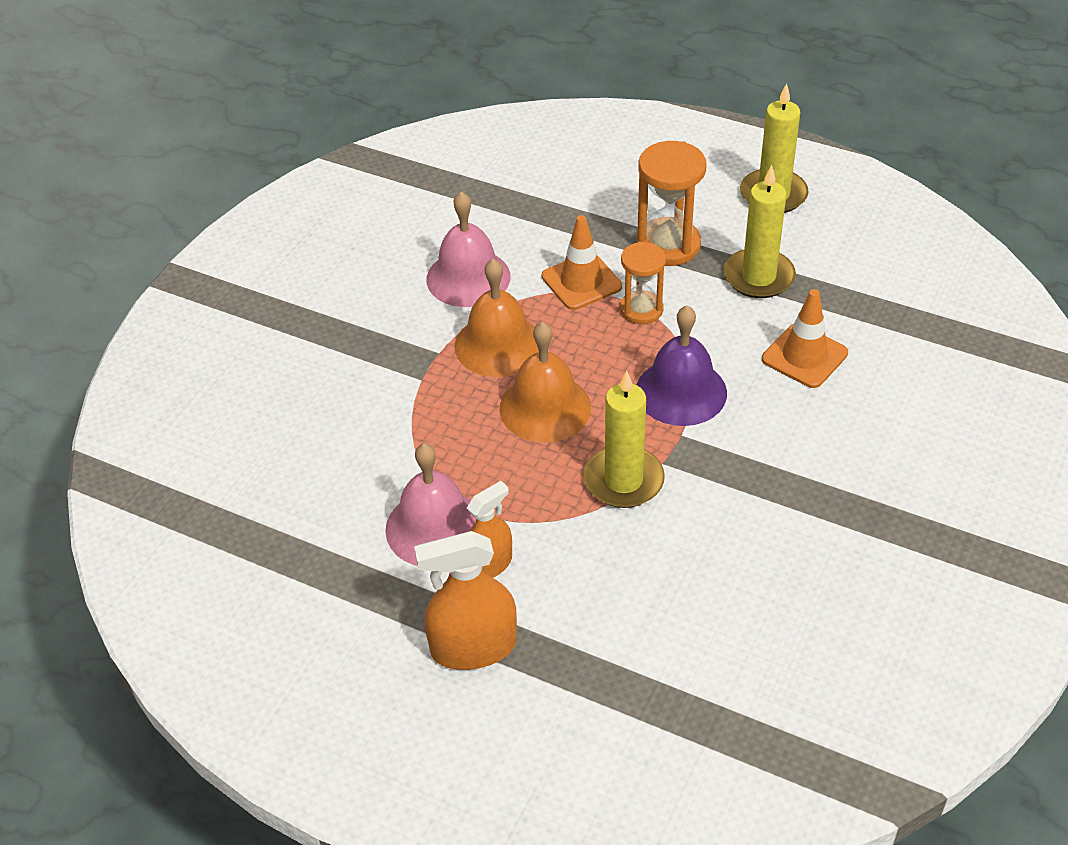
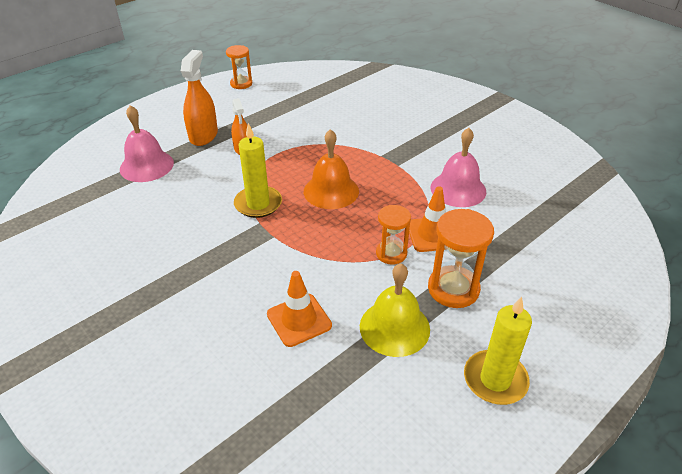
camera: 110 degrees right, 5 degrees down
(245, 679) = (241, 84): none -> orange hourglass
(434, 527) = (278, 139): pink bell -> pink bell (146, 166)
(498, 345) = (392, 187): orange bell -> none
(681, 391) = (307, 247): purple bell -> none
(758, 277) = (394, 327): yellow candle -> yellow bell

